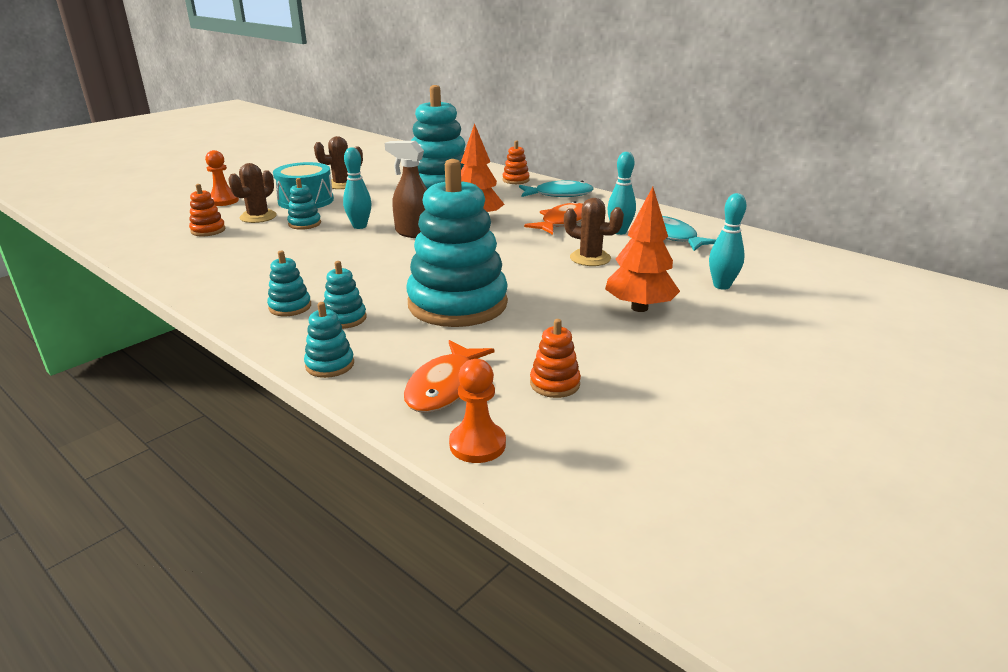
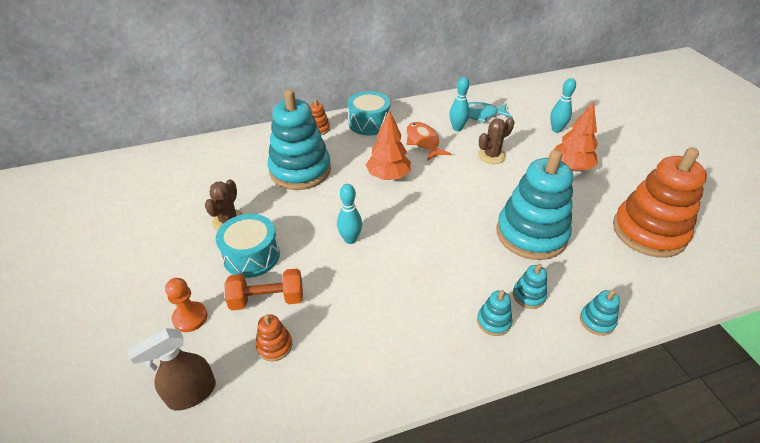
camera: 60 degrees left, 15 degrees up
(258, 217) = (267, 299): brown cactus -> orange dumbbell
(304, 224) = (315, 271): turquoise stacking toy -> none
(414, 233) = (389, 214): brown spray bottle -> brown spray bottle (191, 393)
(445, 387) = (641, 275): orange fish -> none
(477, 444) = (705, 283): orange pawn -> none
(554, 384) = (648, 232): orange stacking toy -> orange stacking toy, size x2.42
(559, 195) = (369, 123): turquoise fish -> turquoise drum

